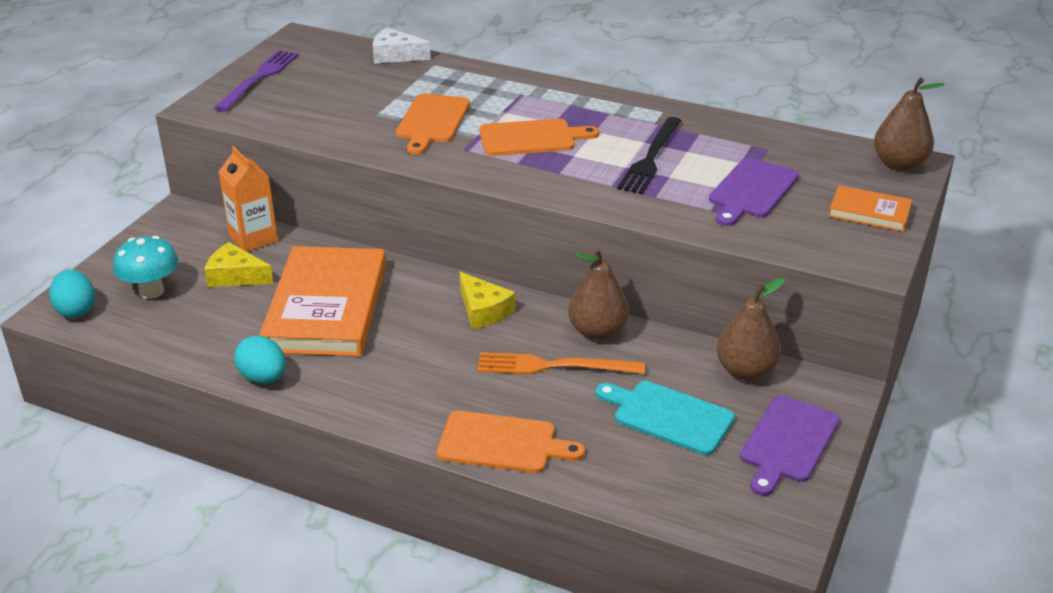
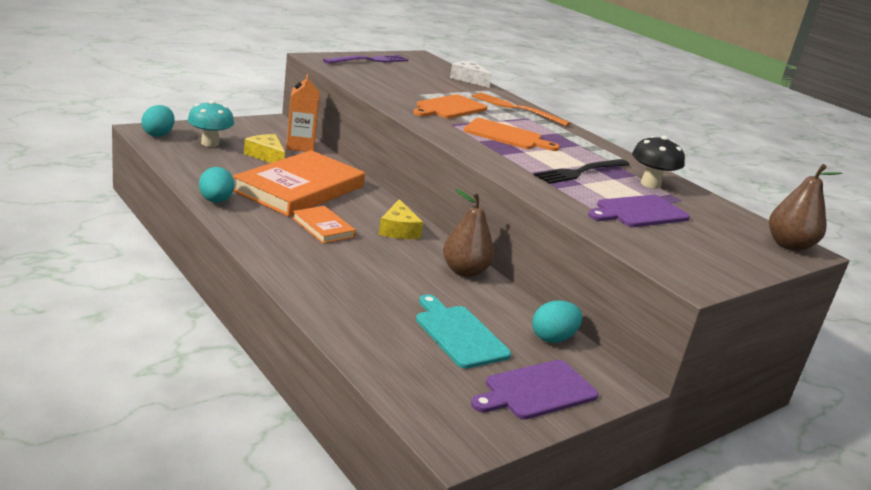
camera: 25 degrees right, 10 degrees down
(502, 443) = (319, 294): orange cutting board -> none
(553, 366) = (409, 274): orange fork -> orange fork (516, 108)
(722, 140) = (650, 184): none -> black mushroom
(745, 371) = (553, 338): brown pear -> turquoise egg
(869, 212) = (727, 257): orange book -> orange book (323, 227)

